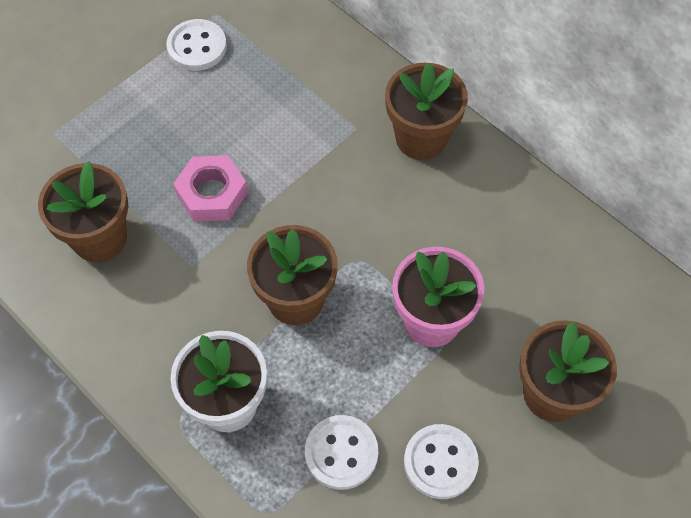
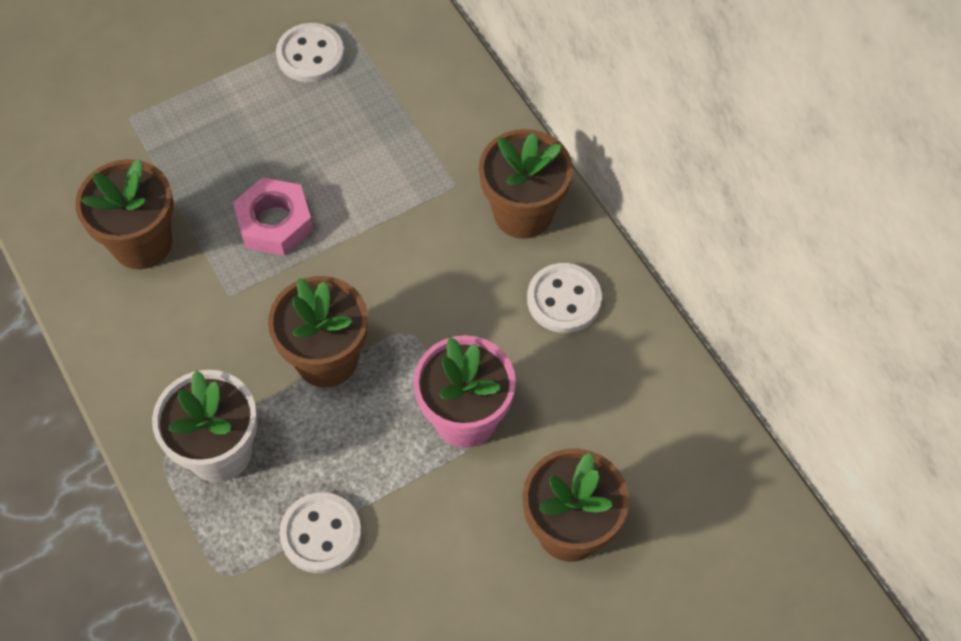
camera: 15 degrees right, 0 degrees up
(440, 462) = (422, 571): white button -> white button (564, 300)

